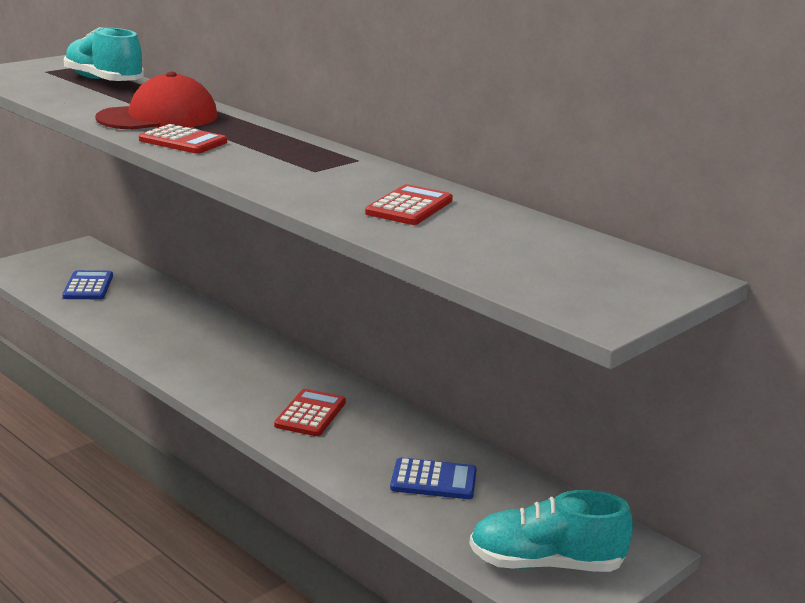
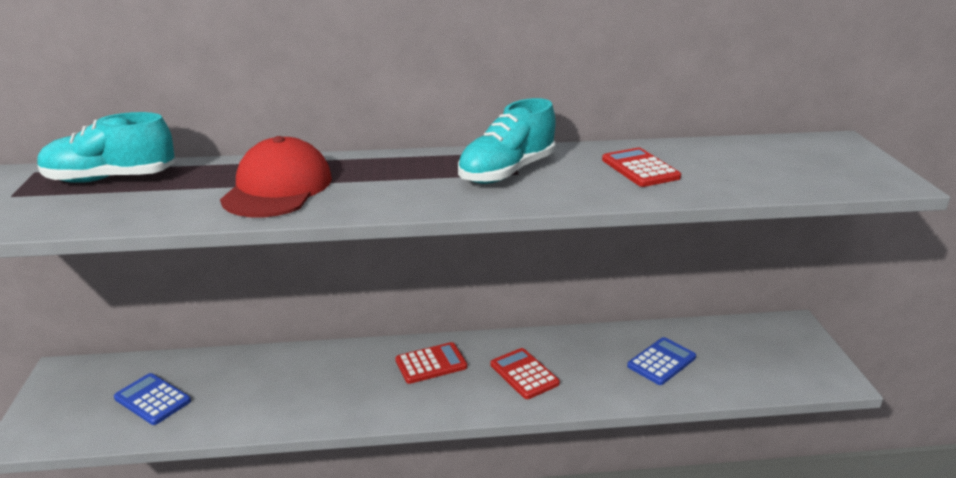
camera: 50 degrees left, 5 degrees up
(183, 141) = (367, 197): red calculator -> red calculator (431, 364)
(546, 564) = (789, 365): turquoise shoe -> turquoise shoe (507, 172)

